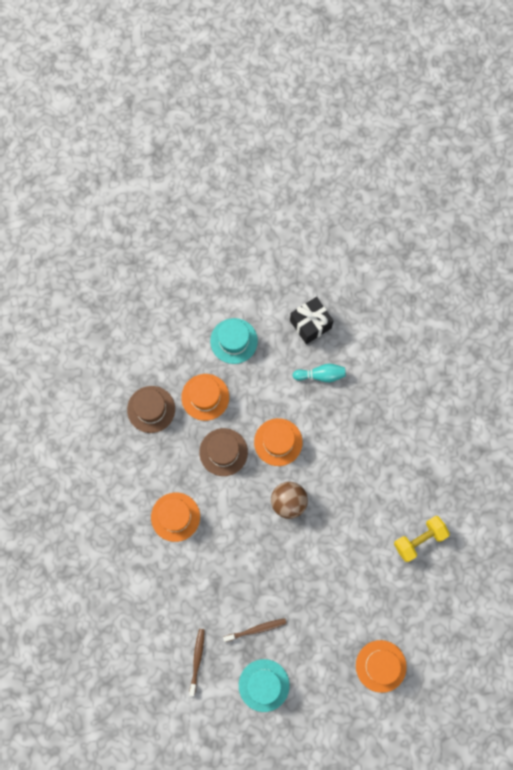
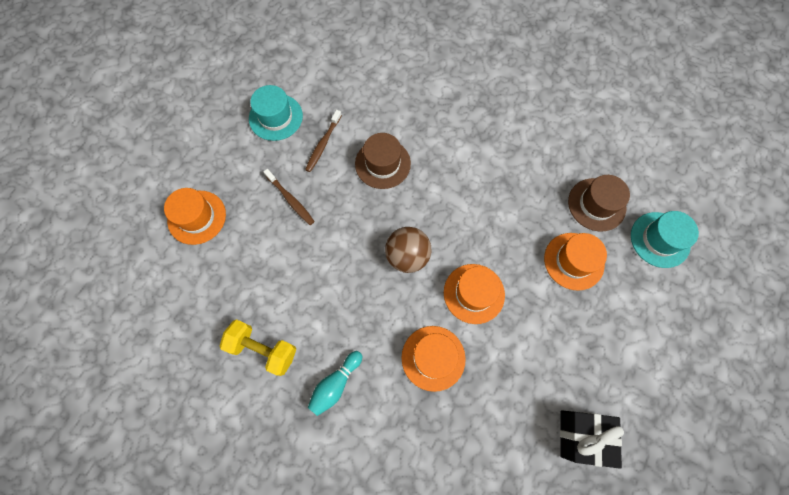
camera: 130 degrees right, 5 degrees down
(175, 517) = (475, 152): orange hat -> orange hat (433, 358)
(197, 660) = (342, 85): brown toothbrush -> brown toothbrush (290, 200)
(223, 452) = (504, 236): brown hat -> brown hat (382, 163)
(234, 341) = (617, 335): turquoise hat -> turquoise hat (660, 239)
(321, 375) = (512, 396): turquoise bowling pin -> turquoise bowling pin (335, 384)
(419, 540) = (263, 349): yellow dumbbell -> yellow dumbbell turned 75 degrees counterclockwise

